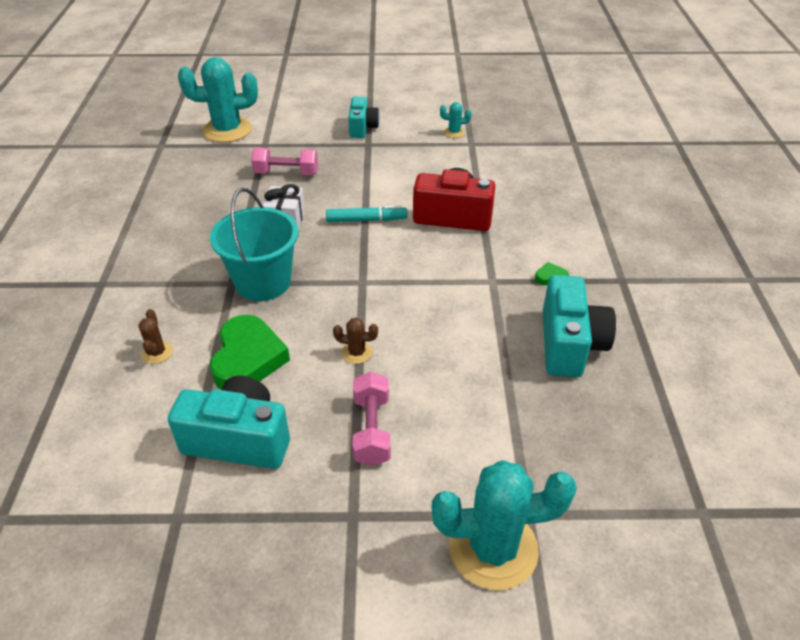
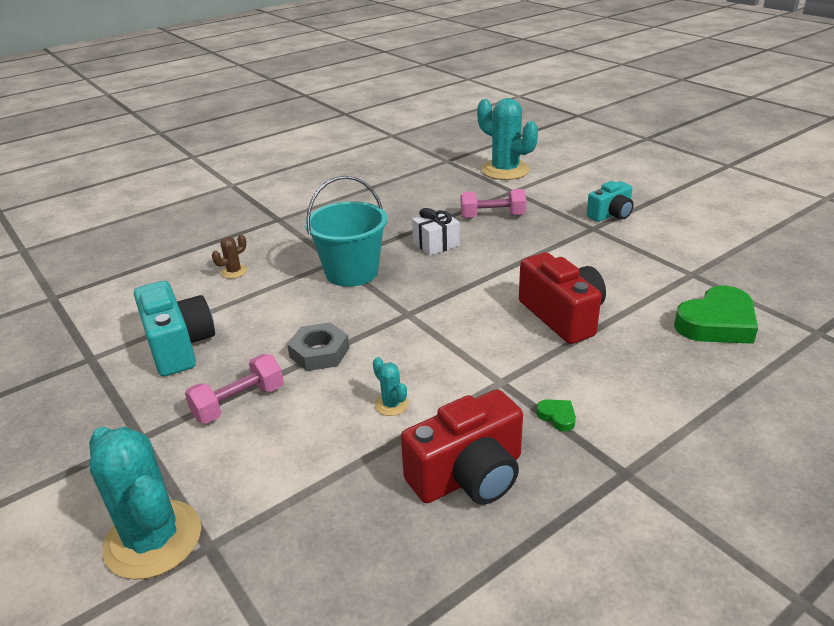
camera: 55 degrees right, 10 degrees down
(248, 358) = (263, 308): green heart -> green heart (716, 323)
(286, 173) = (492, 216): pink dumbbell -> pink dumbbell turned 60 degrees counterclockwise
(356, 352) = (319, 352): brown cactus -> grey nut
(366, 220) = (489, 277): turquoise marker -> none
(454, 132) = (691, 257): turquoise cactus -> turquoise cactus (391, 404)
(569, 344) = (469, 475): turquoise camera -> red camera

